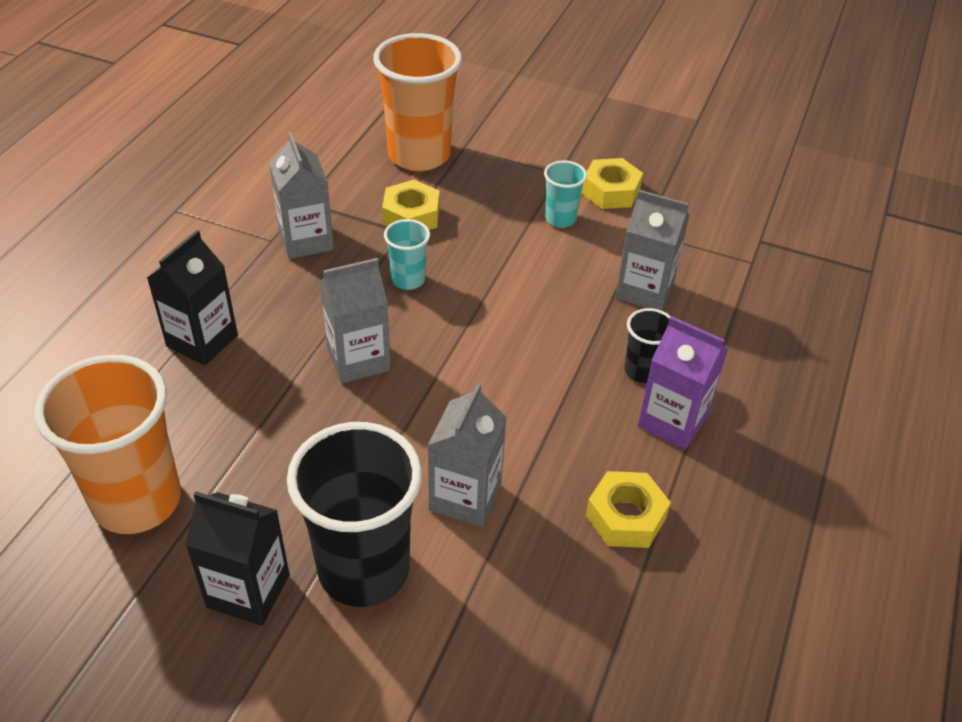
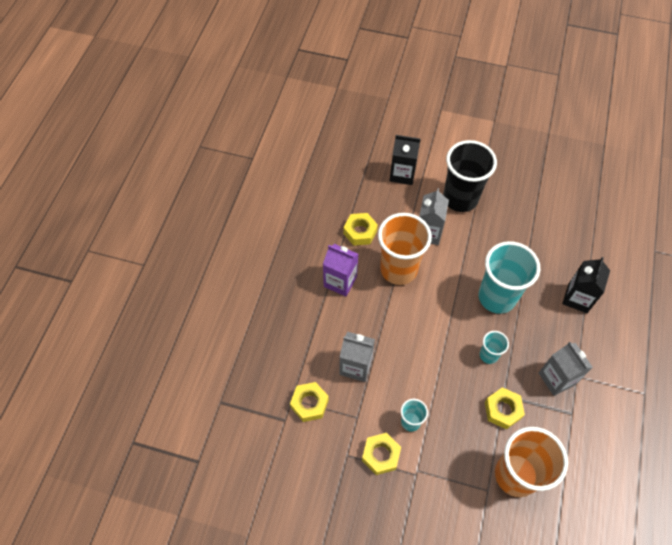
camera: 175 degrees right, 15 degrees up
(137, 501) = (561, 214): orange cup -> orange cup (398, 269)
(248, 591) = (500, 186): black carton -> black carton (402, 174)
(358, 359) = (497, 297): grey carton -> turquoise cup
(642, 371) = (355, 309): black cup -> none
(722, 254) = (309, 404): none -> yellow nut

